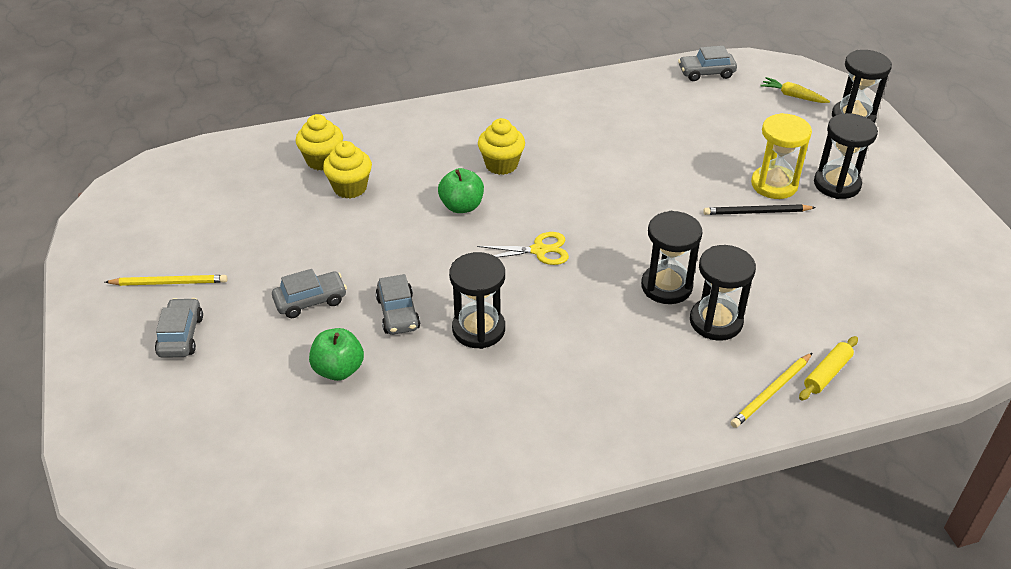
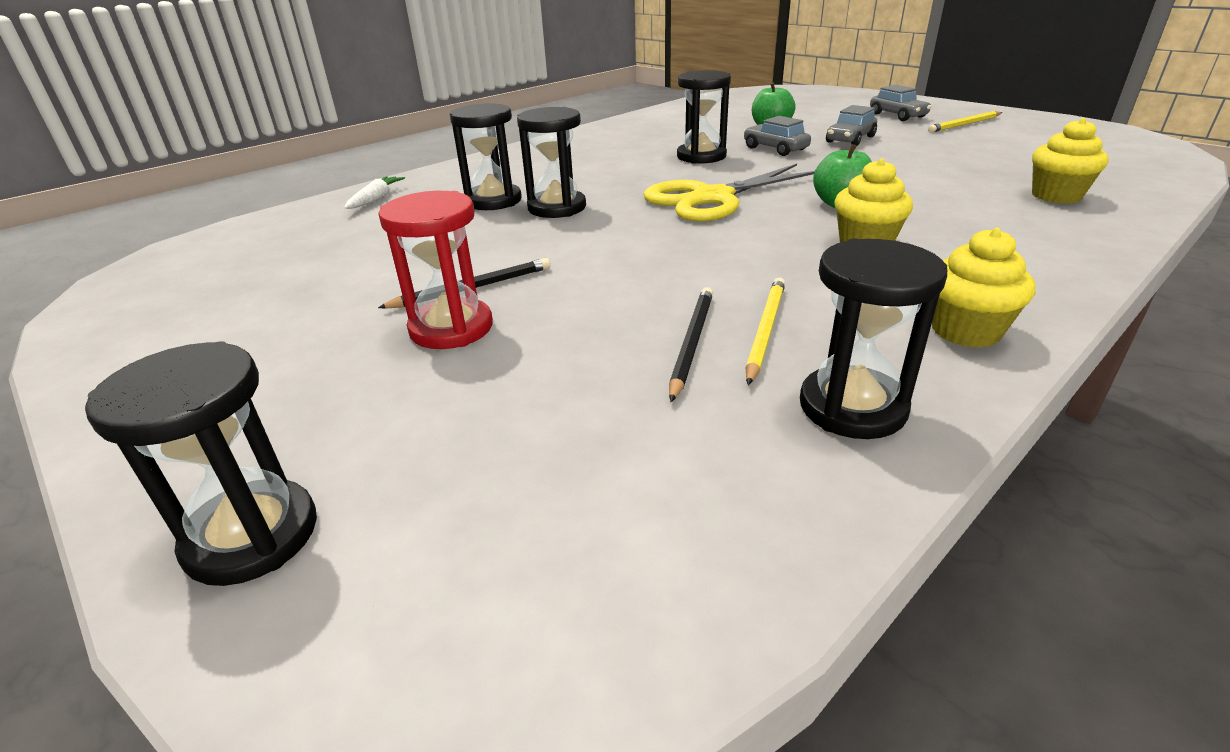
camera: 155 degrees right, 10 degrees down
(350, 188) = (975, 187): yellow cupcake -> yellow cupcake (965, 331)
(539, 250) = (712, 198): yellow scissors -> yellow scissors, size x1.86
(659, 136) = (691, 343): none -> black pencil
(706, 73) = (714, 548): grey car -> none
(771, 392) = (429, 182): yellow pencil -> yellow pencil (765, 331)
(774, 185) = (451, 328): yellow hourglass -> red hourglass
(793, 96) = (430, 554): yellow carrot -> none
(827, 373) = (376, 199): yellow rolling pin -> white carrot
(837, 184) = (334, 359): black hourglass -> black hourglass (852, 407)

